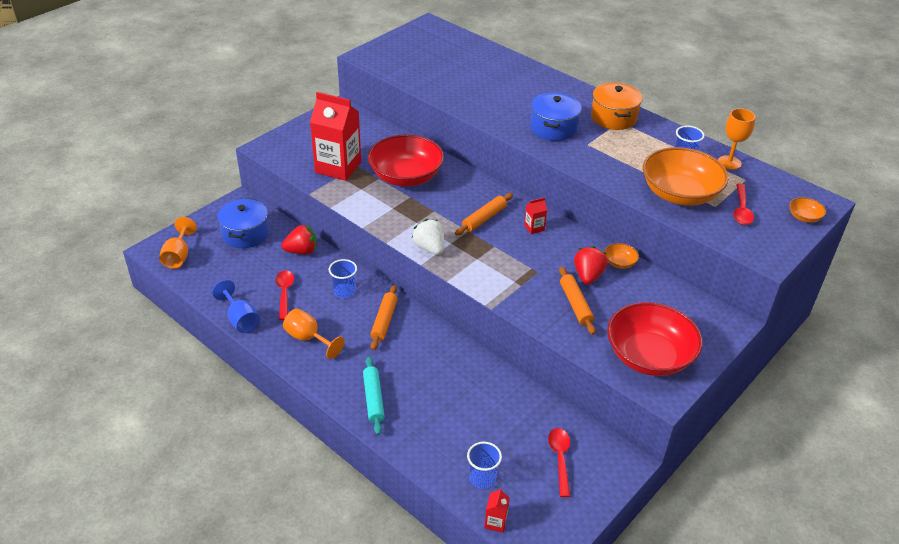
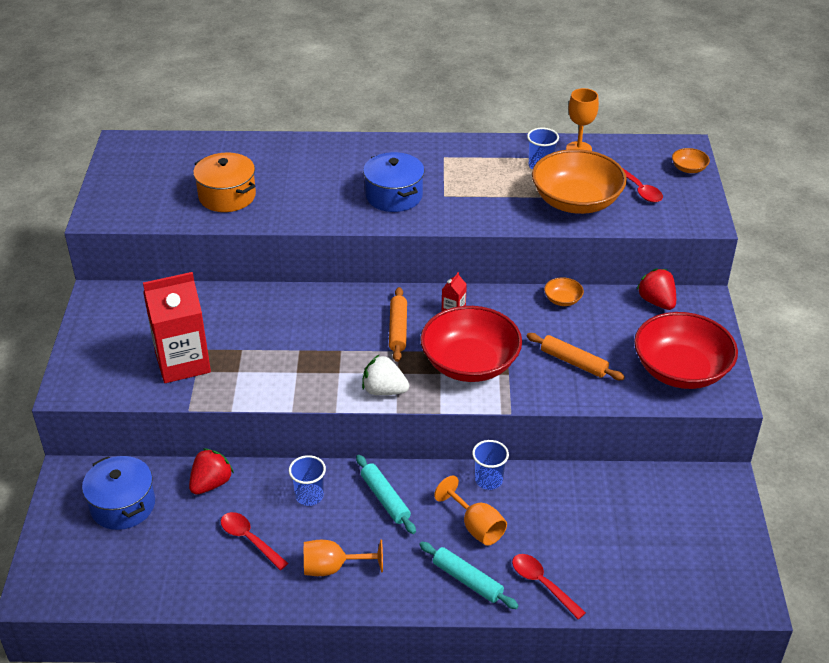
camera: 40 degrees left, 0 degrees up
(178, 256) = (74, 581): orange goblet -> orange goblet (476, 526)
(240, 319) = (237, 599): blue goblet -> none
(384, 321) = (385, 499): orange rolling pin -> turquoise rolling pin
(406, 176) = (268, 331): red bowl -> red bowl (470, 363)
(482, 478) = (640, 579): blue cup -> blue cup (488, 480)
(495, 522) = (693, 608): red carton -> none
(560, 459) = (678, 515): red spoon -> red spoon (543, 584)
(588, 276) = (552, 328): red strawberry -> red strawberry (656, 302)
(613, 118) = (433, 156): orange pot -> orange pot (227, 196)

